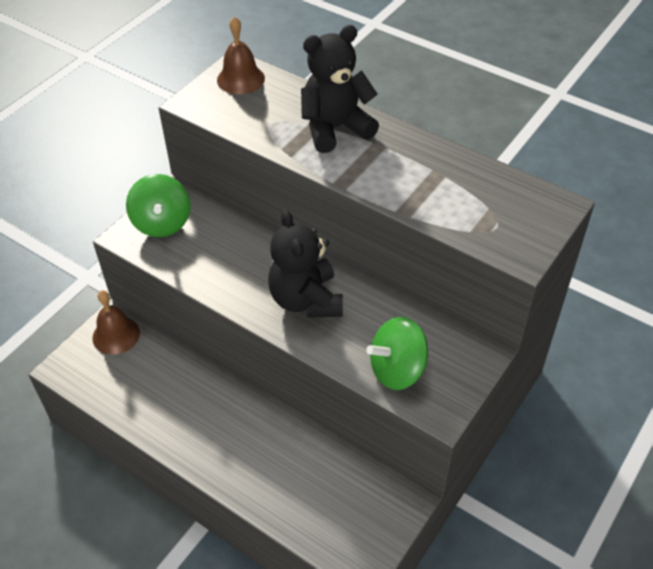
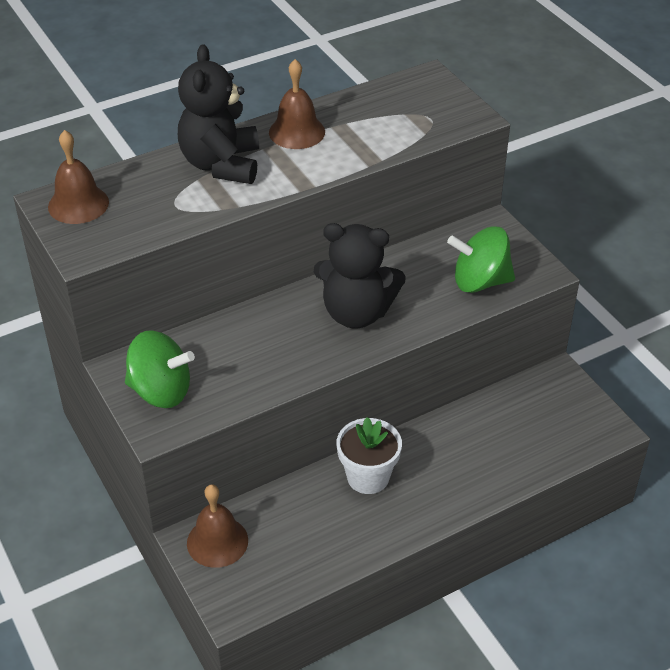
camera: 65 degrees left, 5 degrees down
(216, 400) = (368, 477): none -> white flower pot
(397, 370) = (480, 281): green spinning top -> green spinning top turned 90 degrees clockwise
(409, 153) = (297, 132): none -> brown bell

